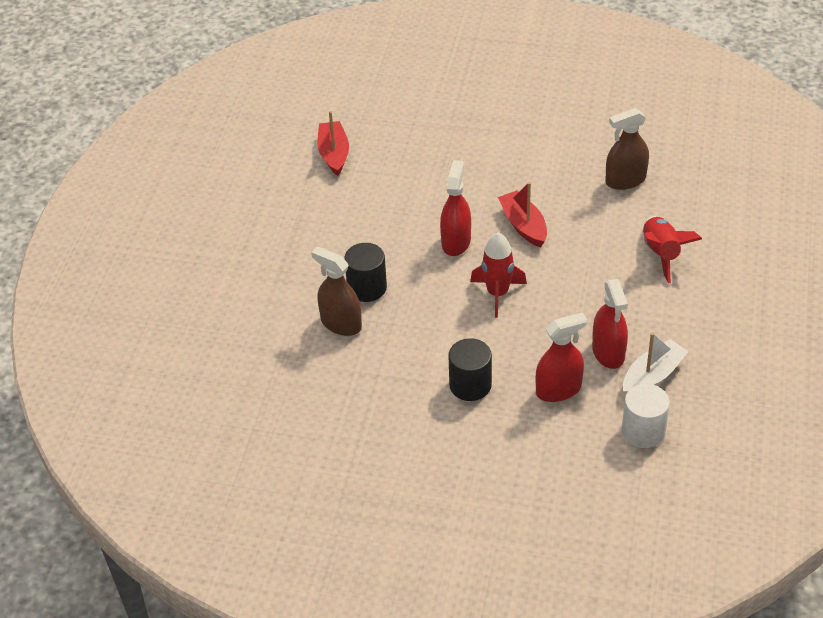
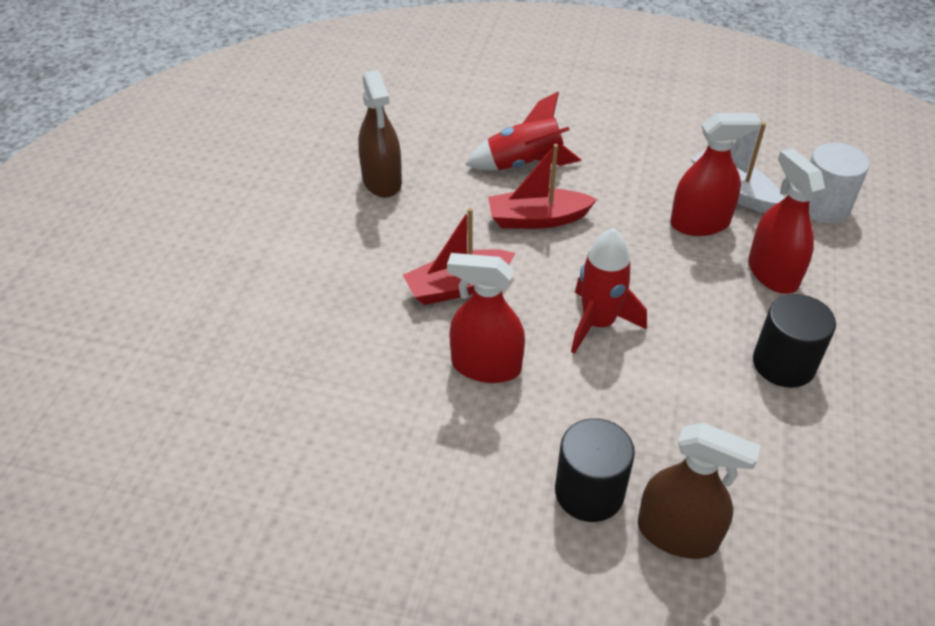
camera: 90 degrees left, 0 degrees up
(334, 154) = (223, 543): red boat -> red boat (537, 219)
(341, 324) = (677, 534): brown spray bottle -> brown spray bottle turned 105 degrees counterclockwise

